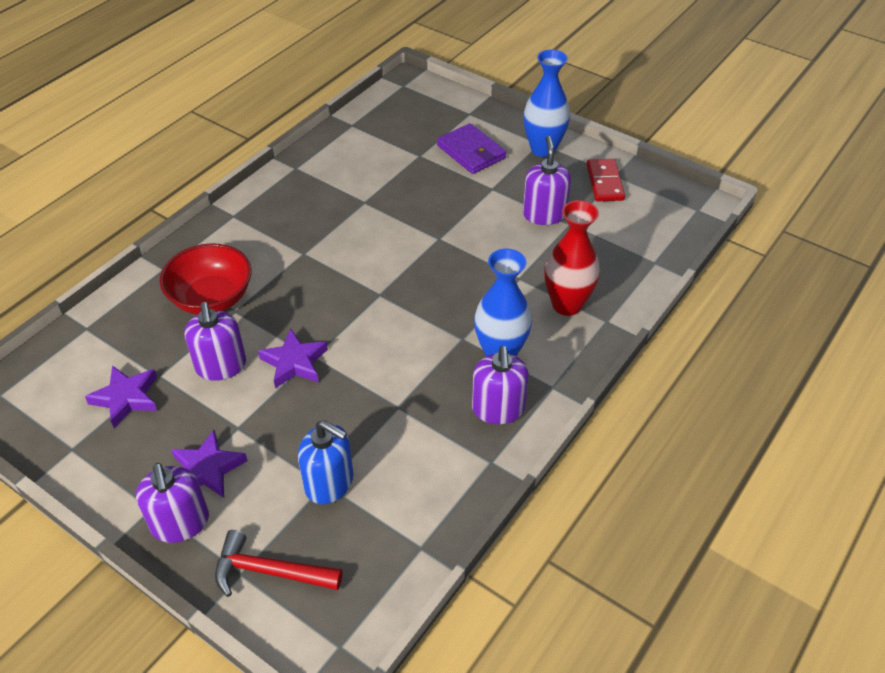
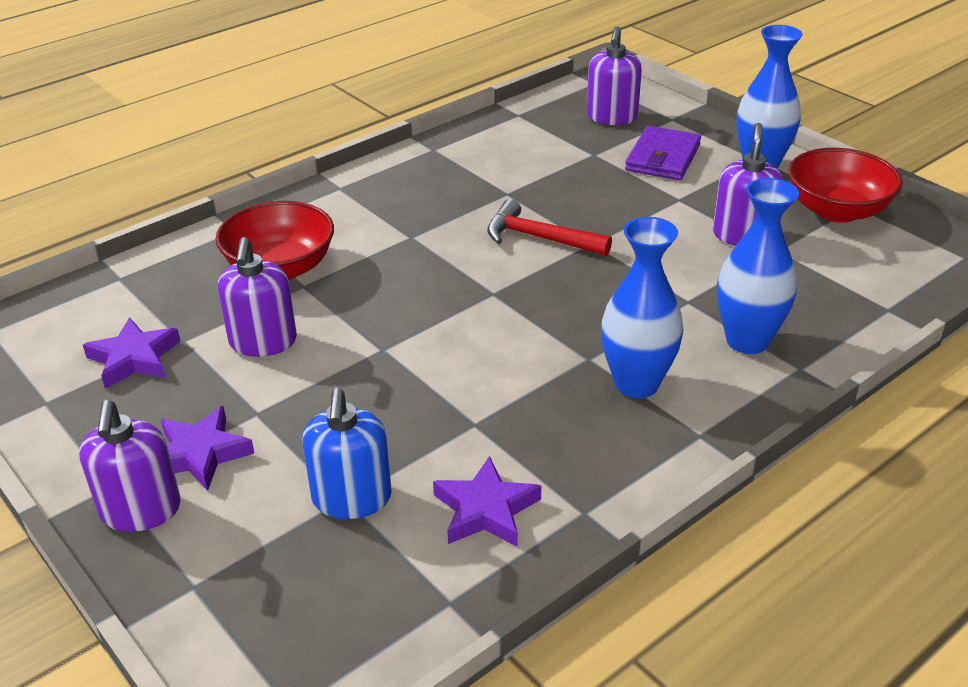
camera: 15 degrees right, 10 degrees down
(270, 571) = (232, 592): red hammer -> red hammer (540, 238)
(294, 362) = (357, 352): purple star -> purple star (486, 510)
(329, 483) = (351, 498): blue soap dispenser -> blue soap dispenser turned 45 degrees clockwise
(471, 152) = (663, 158): purple wallet -> purple wallet turned 45 degrees clockwise
(498, 409) = (614, 449): purple soap dispenser -> purple soap dispenser (612, 117)
(567, 305) = (747, 341): red vase -> blue vase
(604, 182) = (837, 211): red domino -> red bowl

